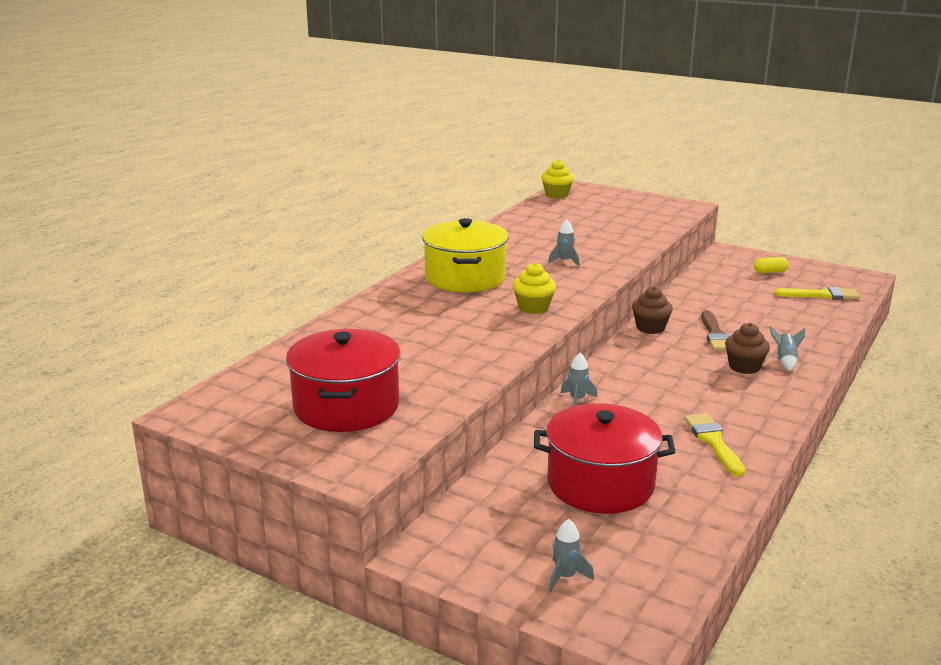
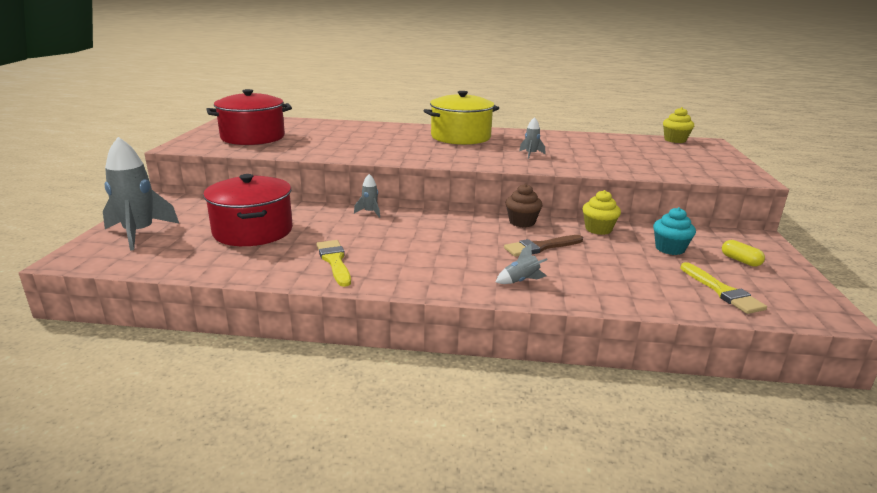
camera: 65 degrees right, 0 degrees up
(533, 308) = (430, 155): yellow cupcake -> yellow cupcake (598, 229)
(565, 576) = (139, 233): grey rocket -> grey rocket, size x2.17
(713, 442) = (334, 261): yellow brush -> yellow brush turned 75 degrees counterclockwise
(738, 287) = (670, 249): none -> turquoise cupcake
(744, 367) = (486, 263): brown cupcake -> none

